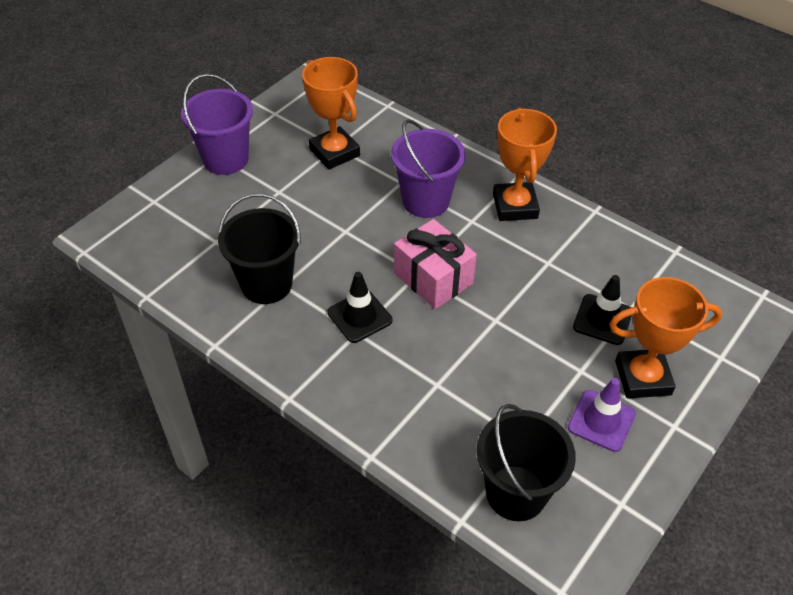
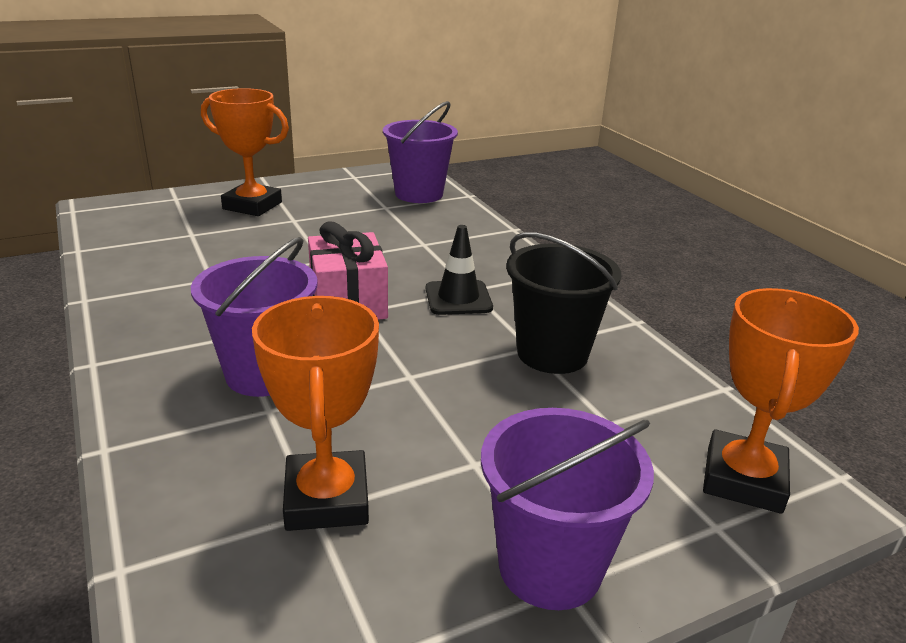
camera: 155 degrees left, 20 degrees down
(515, 206) = (163, 332): orange trophy -> orange trophy (743, 479)
(516, 493) = (419, 194): black bucket -> purple bucket
(601, 421) = (316, 200): purple traffic cone -> none
(602, 319) = (228, 235): black traffic cone -> none

